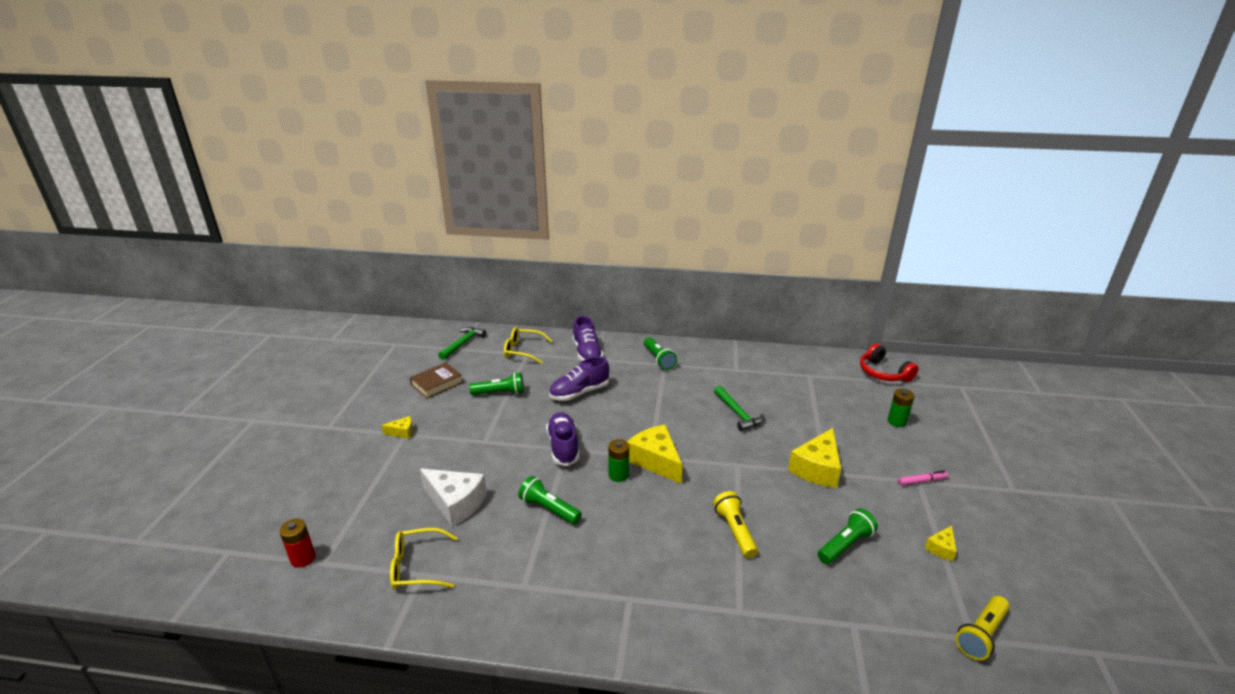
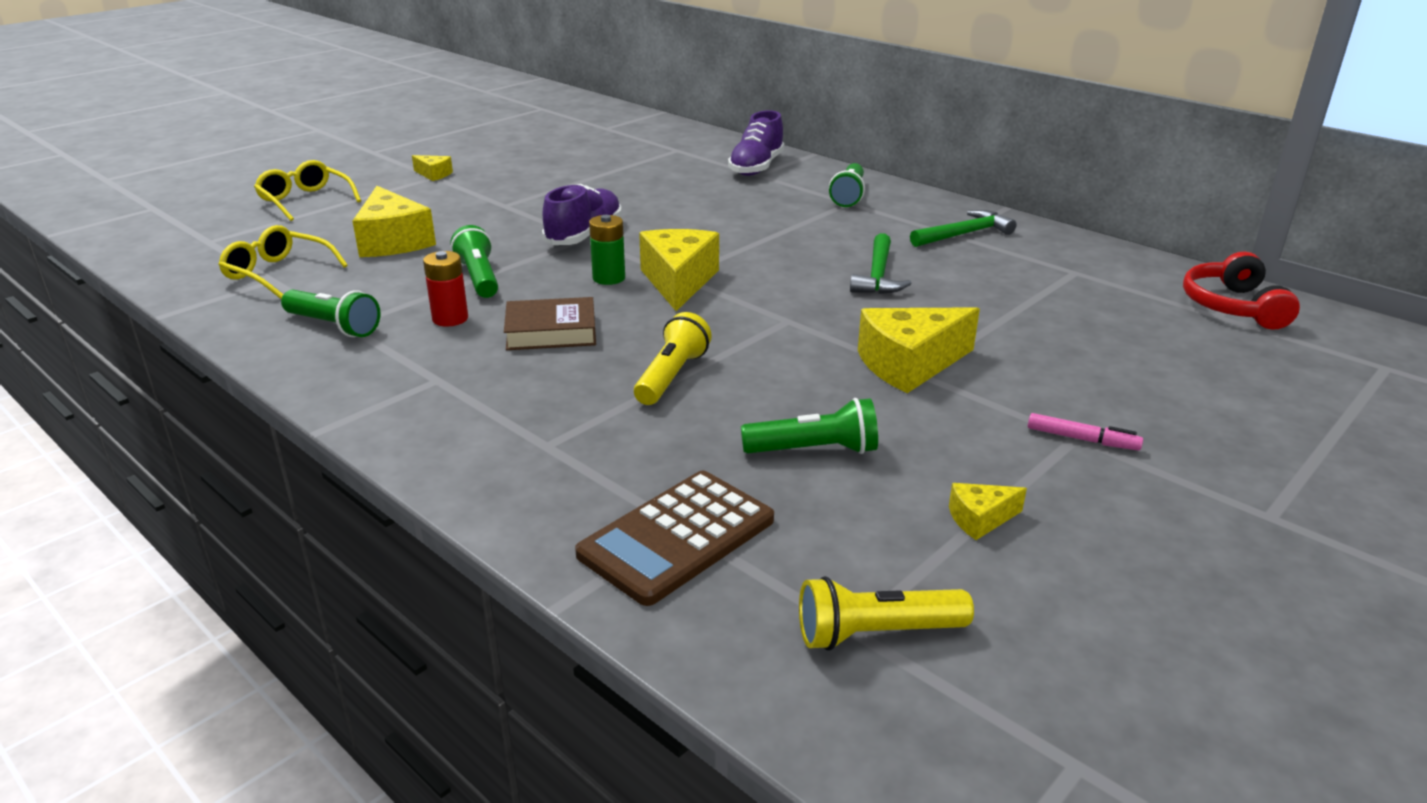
camera: 35 degrees right, 0 degrees up
(303, 558) = (198, 232): red battery -> red battery (450, 318)
(437, 384) = (533, 148): brown book -> brown book (551, 332)
(455, 503) = (393, 241): white cheese -> yellow cheese
(462, 344) = (616, 124): green hammer -> green hammer (964, 234)
(500, 393) = (589, 173): green flashlight -> green flashlight (334, 326)
(523, 350) = (677, 146): yellow glasses -> yellow glasses (305, 200)
(579, 392) = (685, 197): purple shoe -> none
(860, 632) = (677, 537): none -> brown calculator
(897, 421) = (1156, 364): green battery -> none

